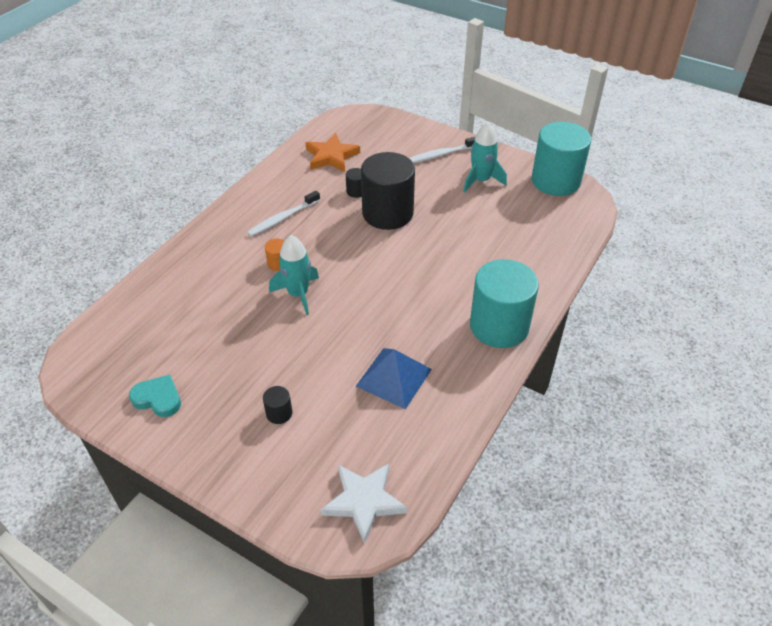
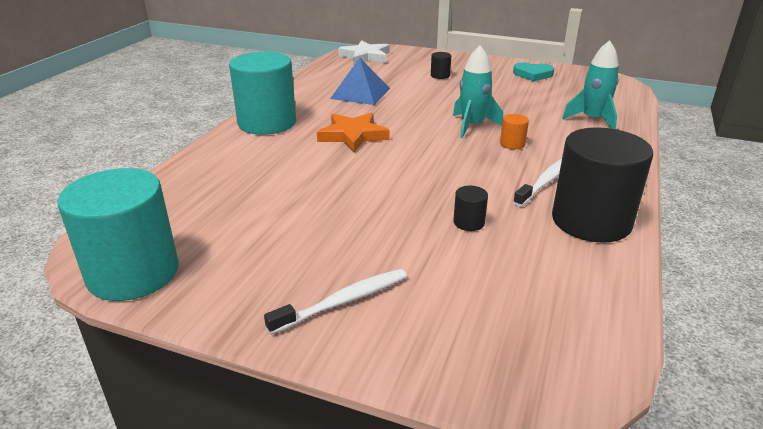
camera: 170 degrees right, 15 degrees down
(331, 156) = (546, 274): orange star -> orange star (353, 135)
(387, 213) = (409, 200): black cylinder -> black cylinder (591, 221)
(481, 180) = (269, 259): turquoise rocket -> turquoise rocket (593, 120)

